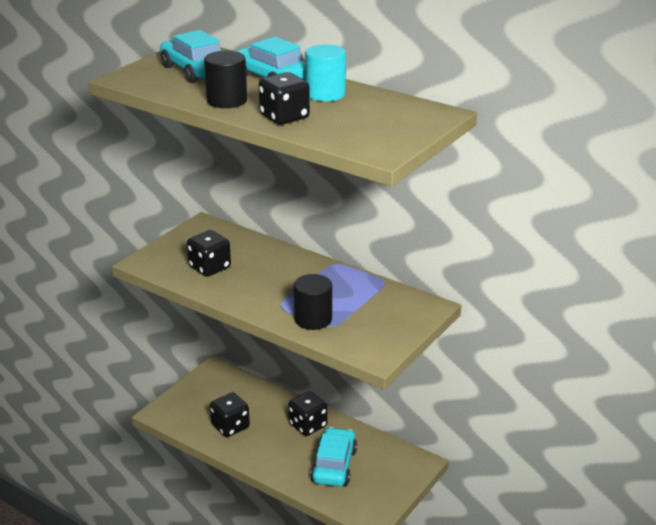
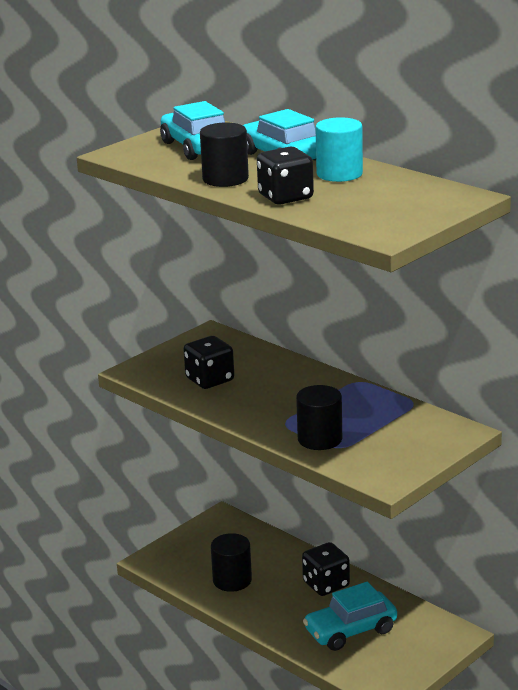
camera: 10 degrees right, 5 degrees down
(230, 426) = (232, 580): black dice -> black cylinder
(334, 465) = (350, 631): turquoise car -> turquoise car turned 135 degrees counterclockwise

